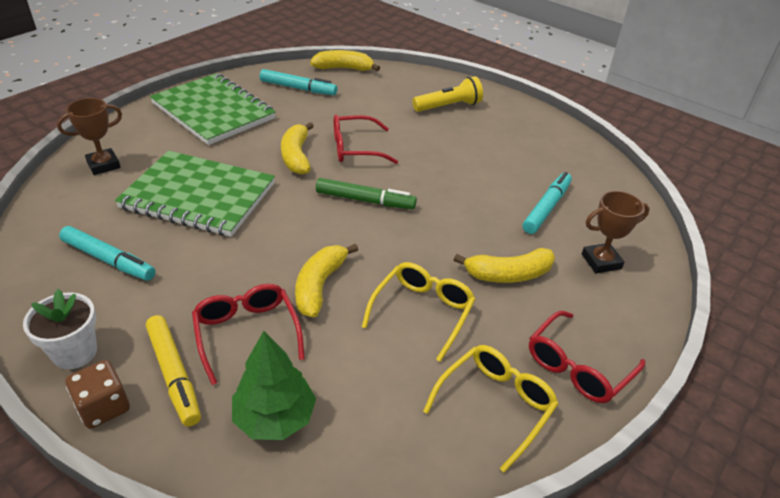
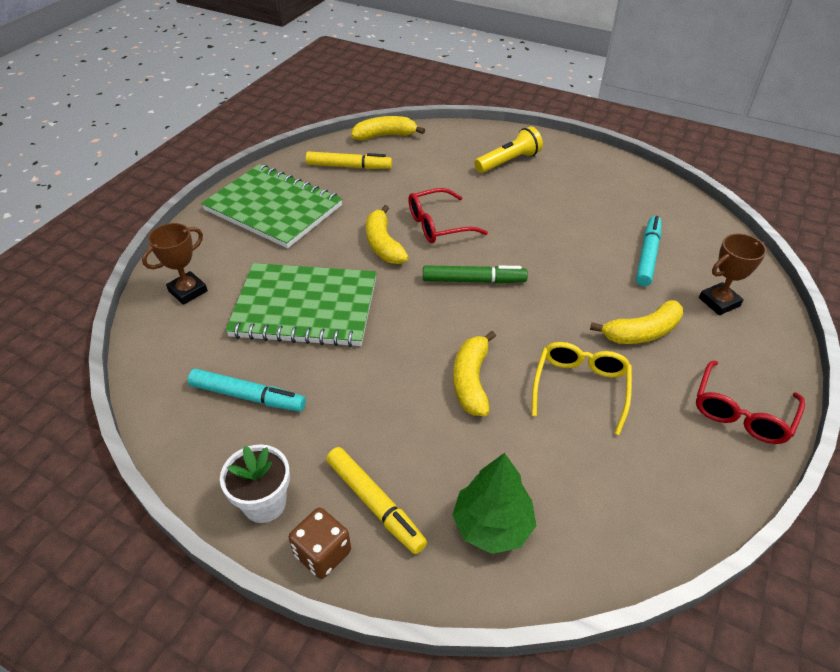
camera: 10 degrees left, 5 degrees up
(247, 333) = (425, 445): red glasses -> none
(298, 88) = (349, 166): turquoise marker -> yellow marker
(495, 405) = (685, 466): yellow glasses -> none

